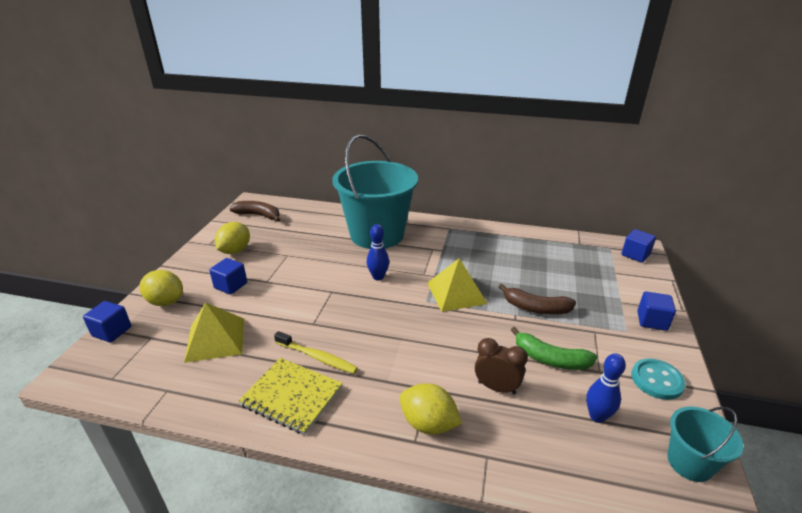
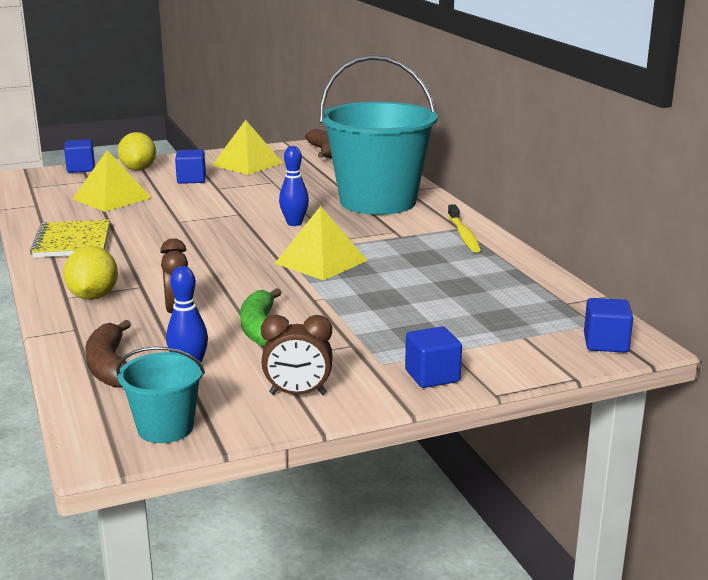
camera: 55 degrees right, 10 degrees down
(235, 251) = (247, 164): yellow lemon -> yellow pyramid
(317, 357) = (133, 236): yellow toothbrush -> yellow toothbrush (464, 235)
(536, 308) = (353, 305): brown banana -> brown banana (109, 366)
(657, 380) = (298, 394): turquoise button -> brown clock

